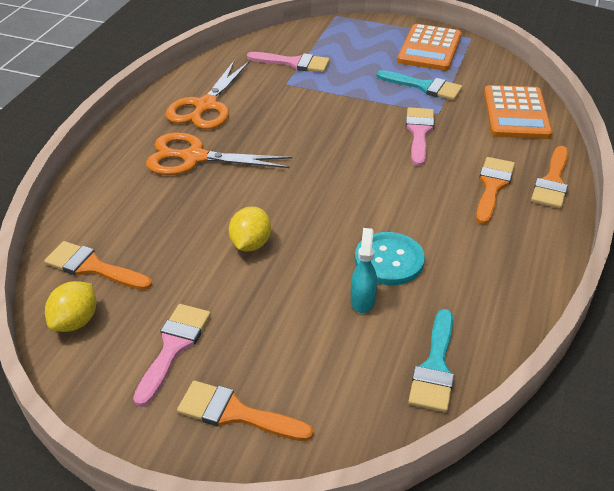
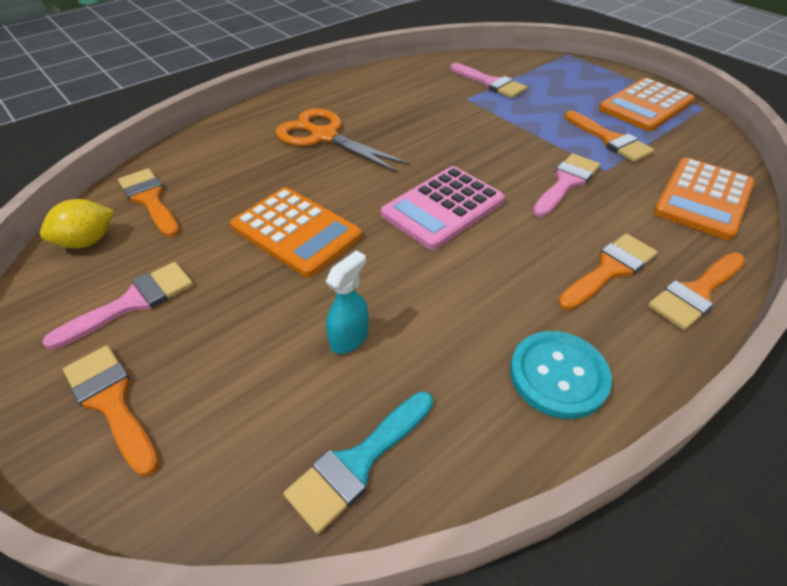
camera: 30 degrees right, 5 degrees up
(206, 106) = (376, 97): orange scissors -> none
(250, 244) = (296, 232): yellow lemon -> orange calculator
(346, 184) = (443, 208): none -> pink calculator
(389, 260) = (417, 306): turquoise button -> turquoise button (558, 375)
(424, 87) = (610, 140): turquoise brush -> orange brush

